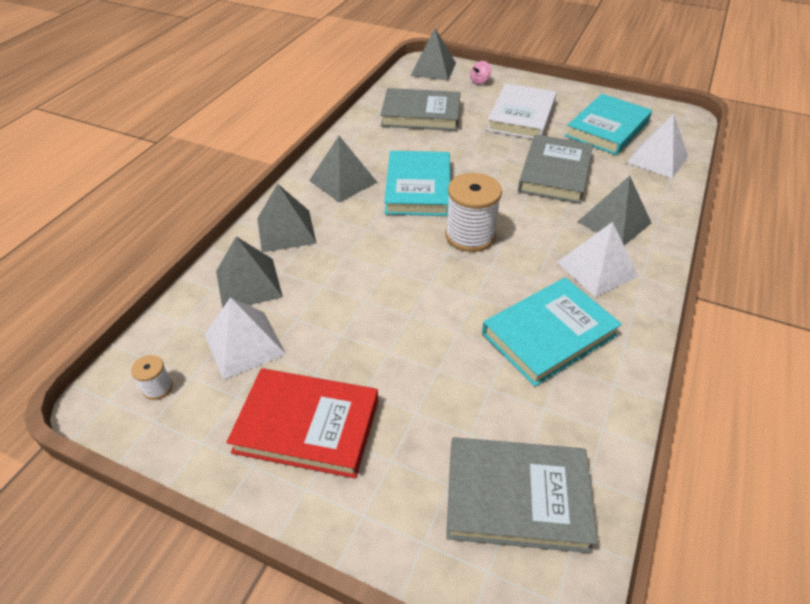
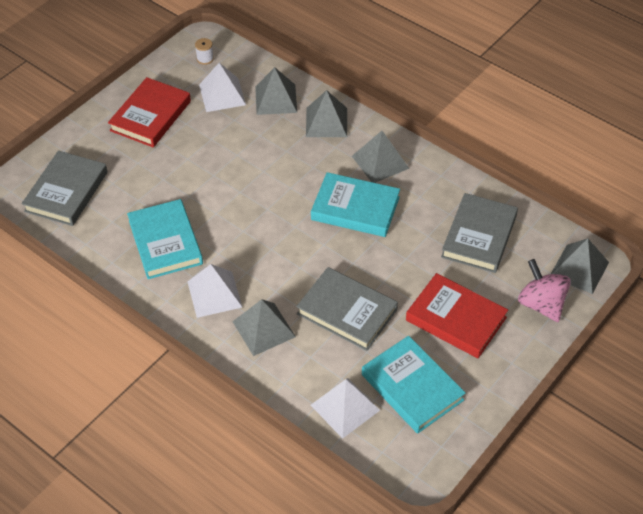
camera: 105 degrees right, 5 degrees up
(470, 235) = (282, 227): white spool -> none
(479, 81) = (541, 304): pink spinning top -> pink spinning top, size x2.03
(521, 116) = (456, 319): white book -> red book

